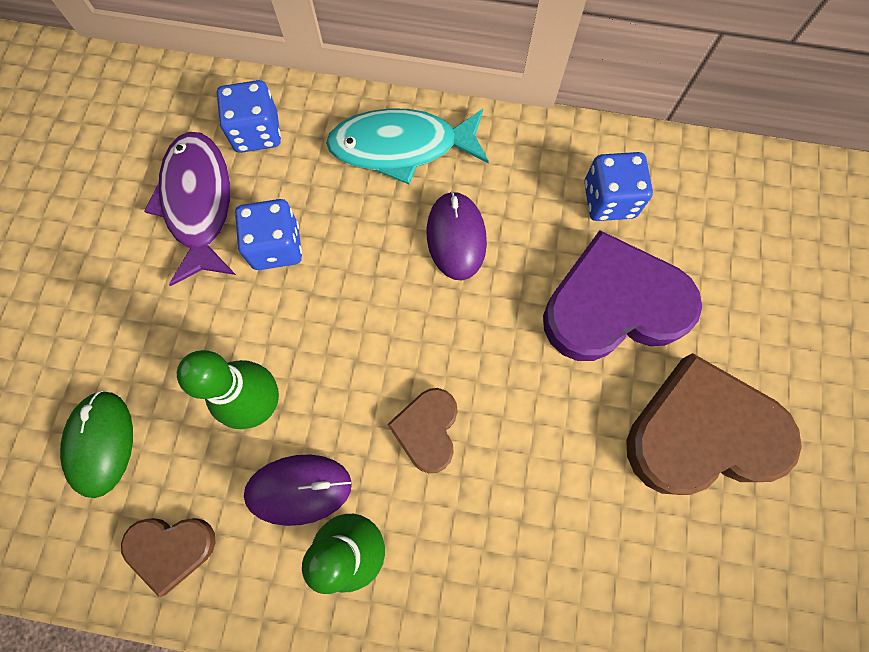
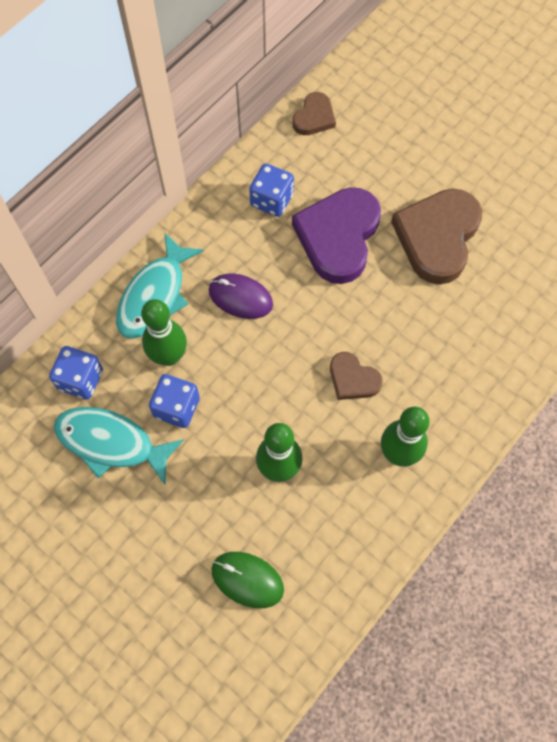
camera: 60 degrees left, 5 degrees down
(171, 549) = (341, 563): brown heart -> brown heart (314, 117)
(198, 204) = (111, 443): purple fish -> turquoise fish
(299, 489) = (347, 470): purple mouse -> none
(335, 203) = (169, 356): none -> green bowling pin

